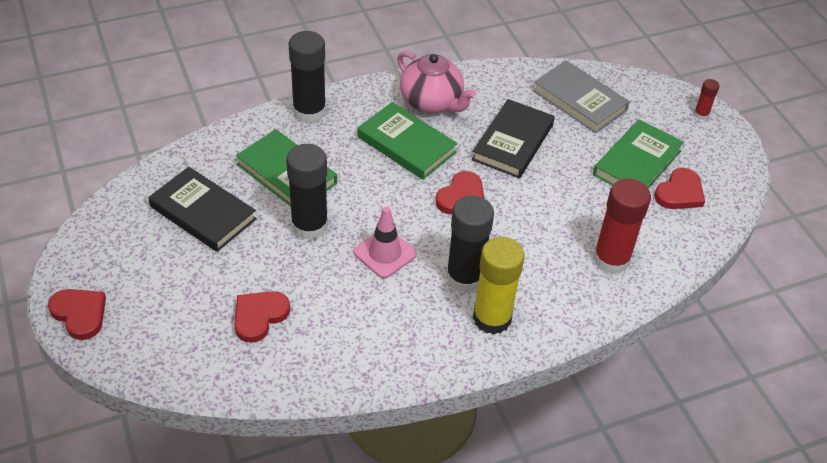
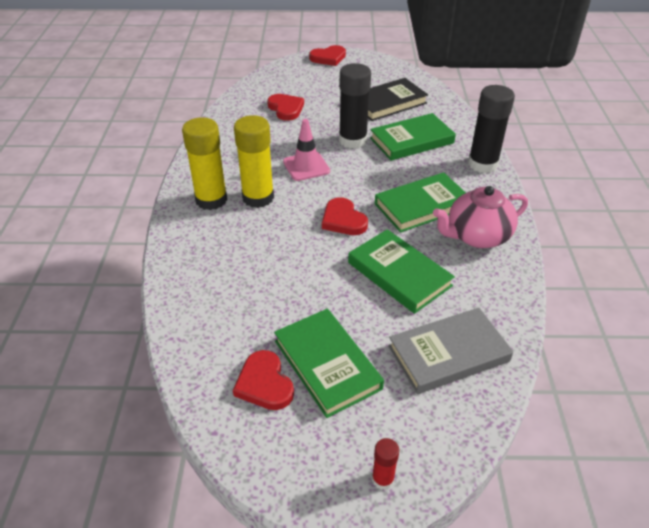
camera: 115 degrees right, 5 degrees down
(464, 277) = (258, 197): black glue stick -> yellow glue stick
(512, 142) = (399, 274): black book -> green book
(611, 259) = (217, 289): red glue stick -> none

